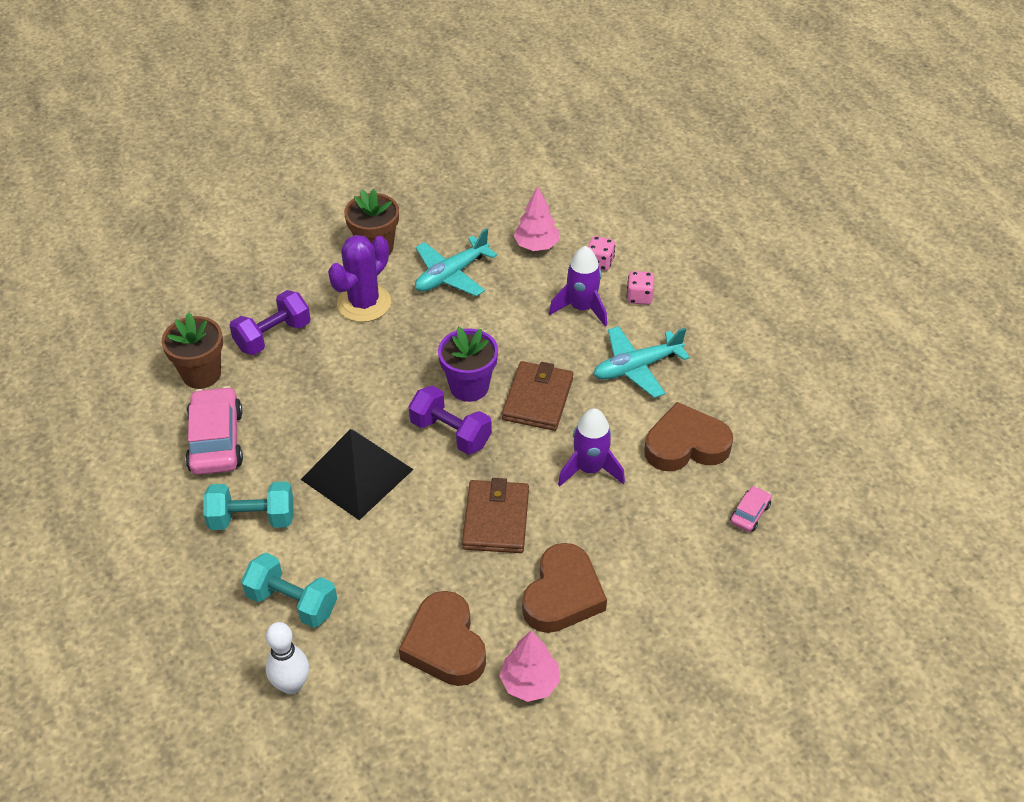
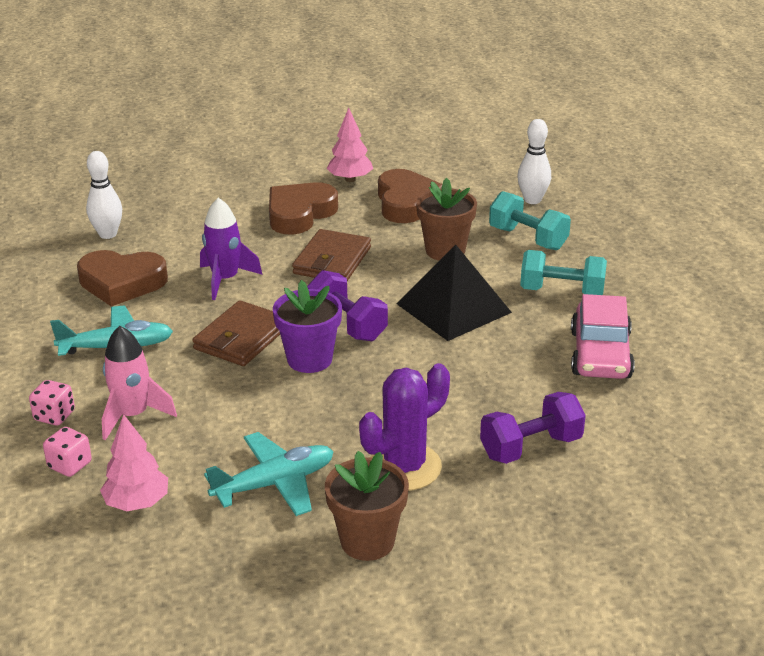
camera: 165 degrees left, 15 degrees down
(201, 374) = (622, 420): brown flower pot -> brown flower pot (445, 250)
(581, 308) = (133, 415): purple rocket -> pink rocket
(750, 513) = (108, 234): pink car -> white bowling pin

